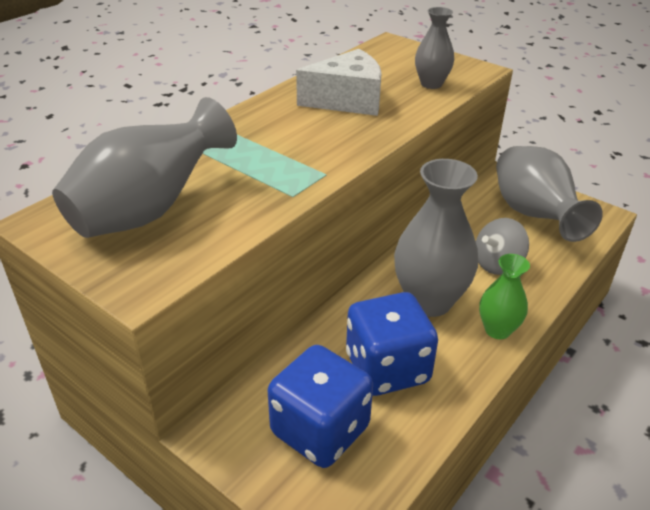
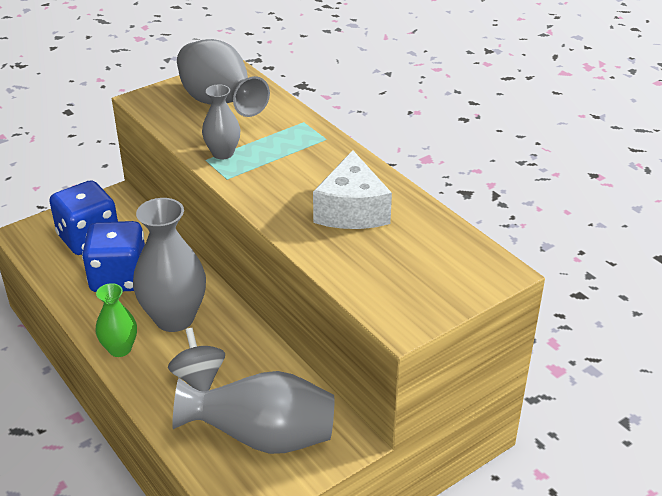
camera: 105 degrees right, 0 degrees up
(431, 84) = (372, 274): grey vase -> grey vase (223, 153)

